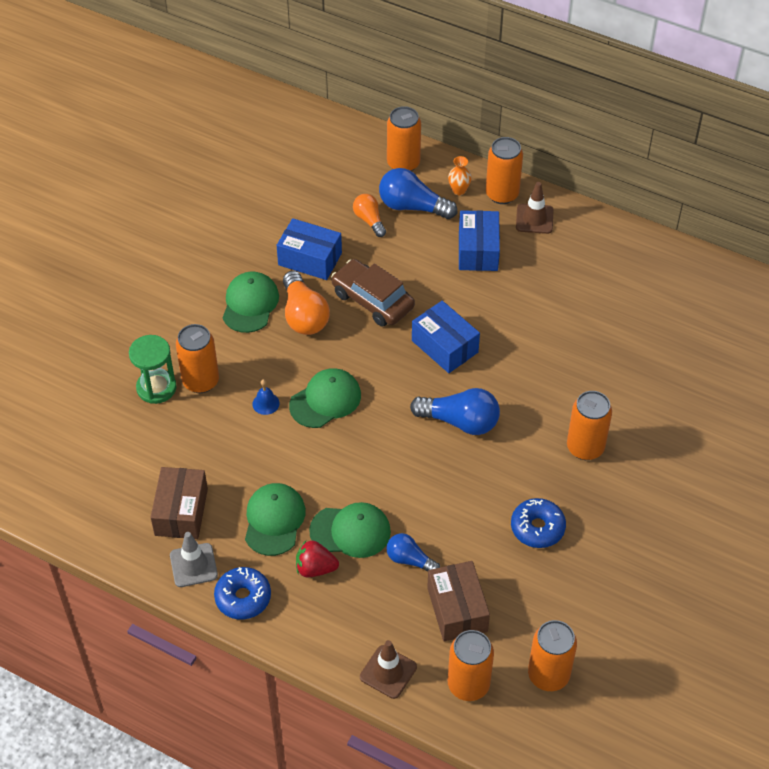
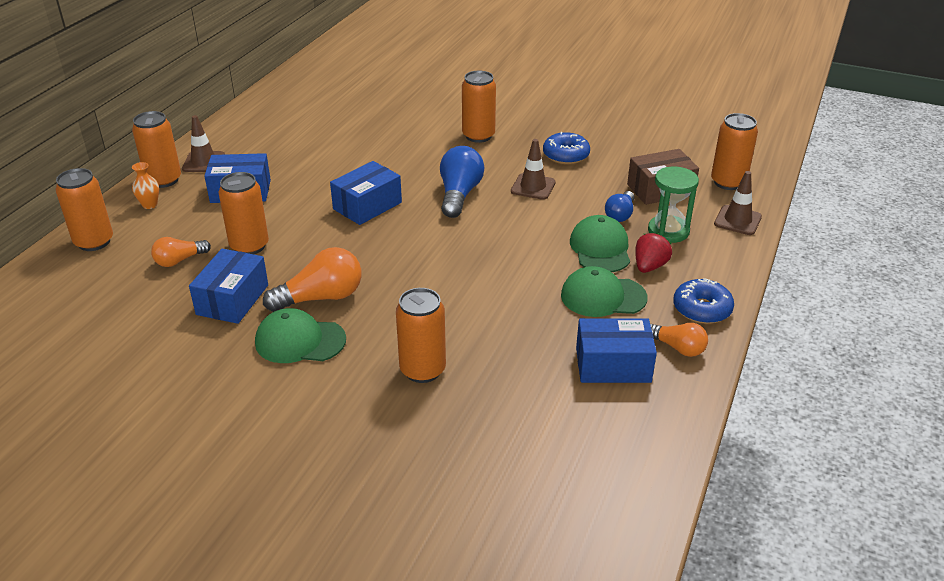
camera: 95 degrees left, 15 degrees down
(156, 388) = (436, 408): green hourglass -> green hourglass (668, 231)
(181, 512) = (613, 365): brown box -> blue box
(193, 565) = (678, 348): grey traffic cone -> orange light bulb
(265, 403) = (451, 315): blue bell -> none
(315, 568) = (649, 266): red strawberry -> red strawberry turned 150 degrees counterclockwise
(325, 400) = (442, 274): green cap -> none
(372, 300) = (302, 252): brown car -> none
(412, 206) = (166, 233): blue light bulb -> none
(471, 488) = (533, 187): none -> brown traffic cone
(548, 675) = (700, 149): orange can -> orange can (249, 246)

